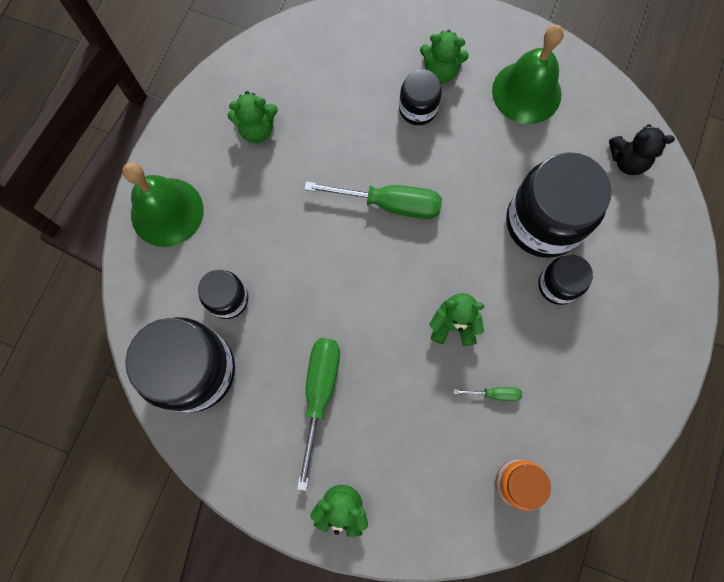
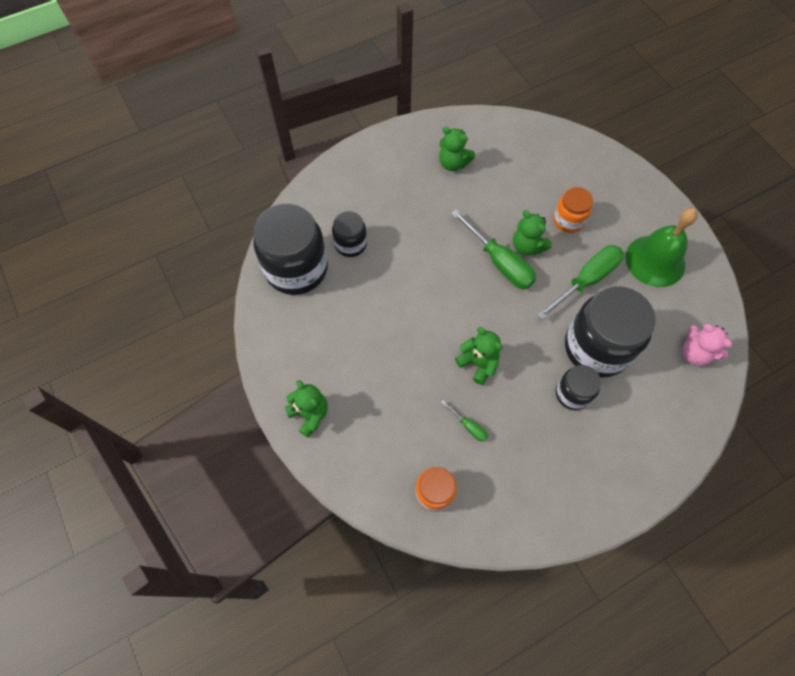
camera: 40 degrees right, 10 degrees down
(167, 212) = (359, 171): green bell -> none
(319, 393) = (356, 338): green screwdriver -> green screwdriver (586, 280)
(418, 109) = (568, 220): black jar -> orange jar
(440, 71) = (604, 208): green teddy bear -> green teddy bear (527, 246)
(627, 160) = (695, 353): black teddy bear -> pink teddy bear

